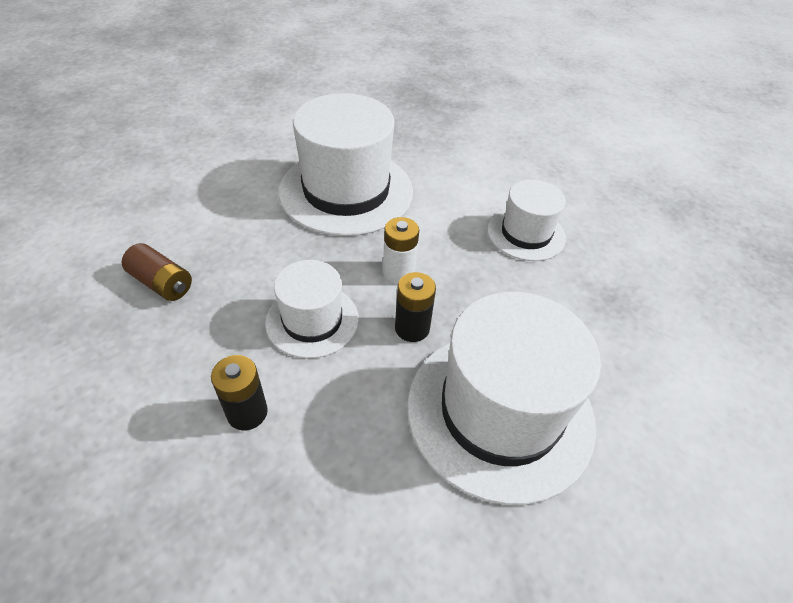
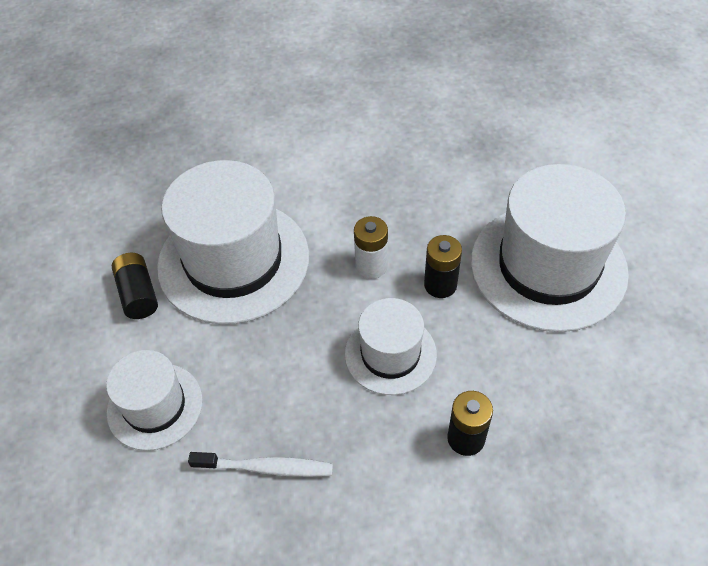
camera: 55 degrees left, 5 degrees up
(162, 283) = (266, 468): brown battery -> white toothbrush
(284, 158) = (138, 294): none -> black battery
(526, 233) = (381, 156): white hat -> white hat (155, 406)

